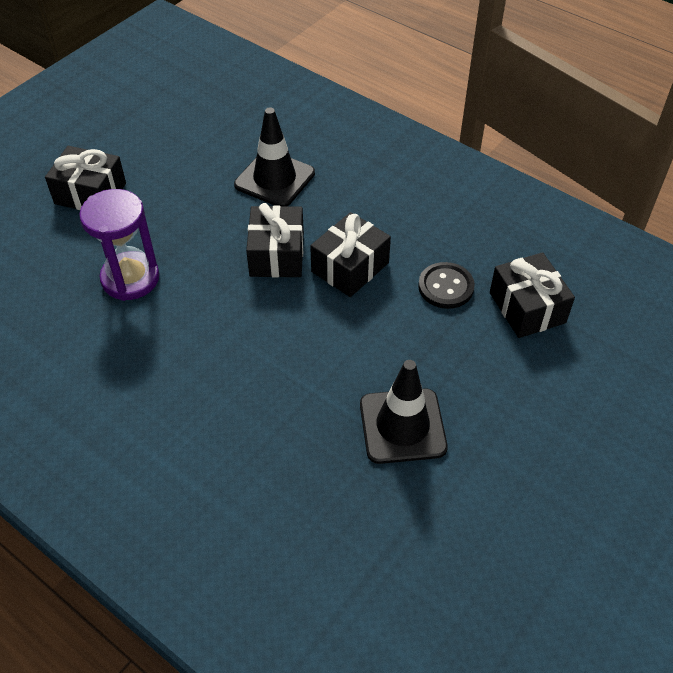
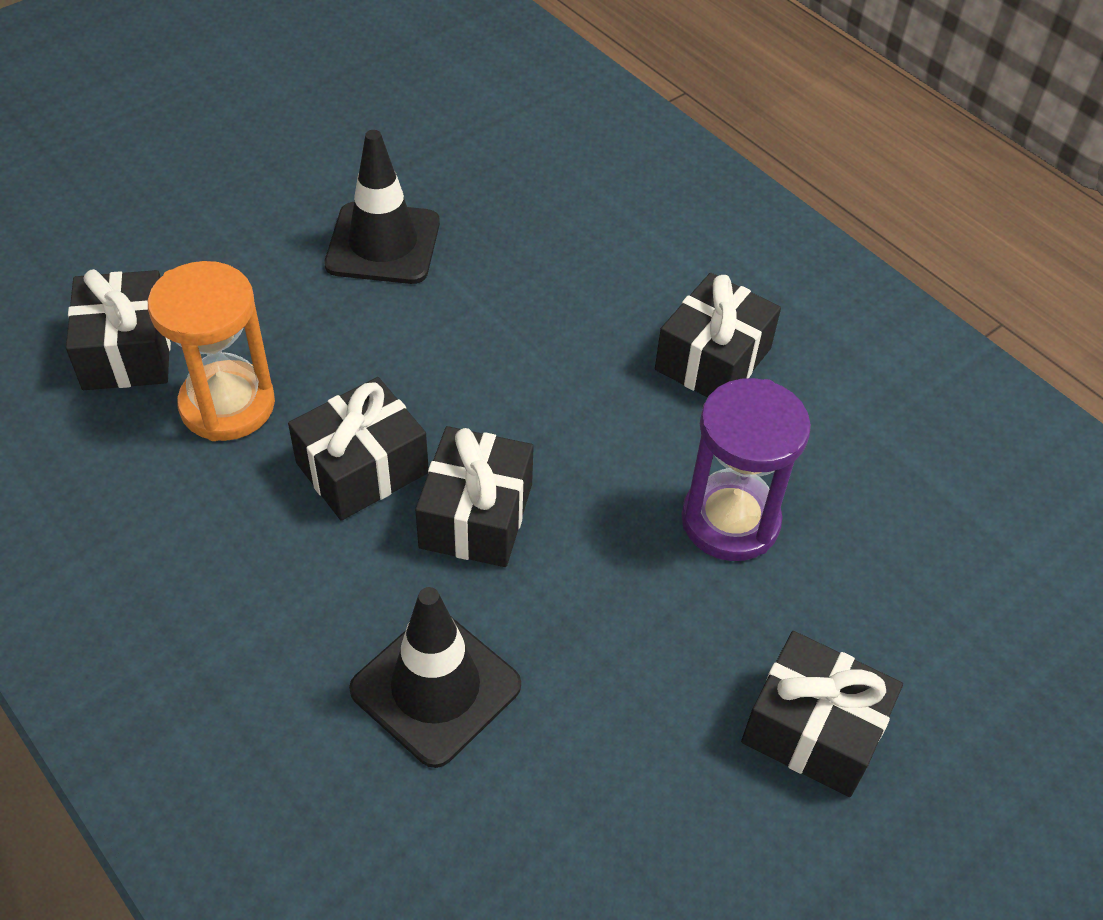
camera: 170 degrees left, 0 degrees up
(142, 380) = (712, 359): none -> black gift
(446, 287) = (227, 405): black button -> orange hourglass

